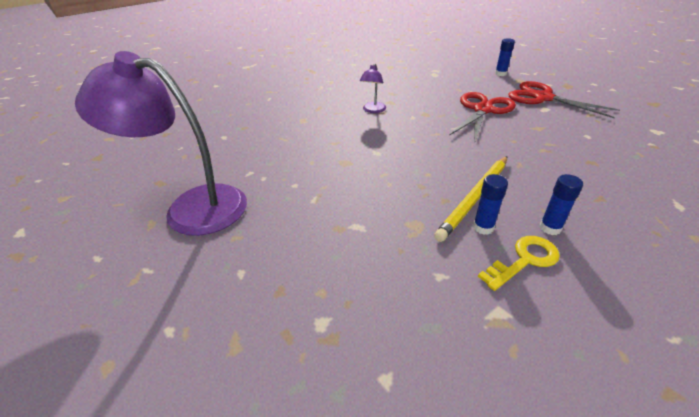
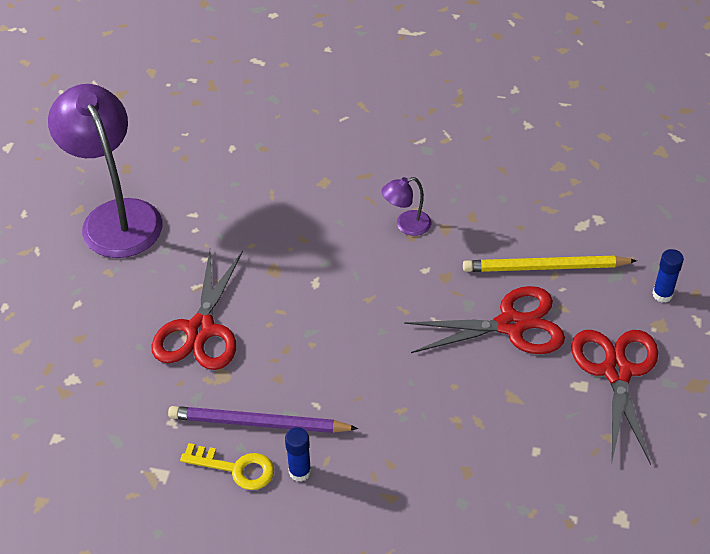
camera: 50 degrees right, 10 degrees up
(358, 215) = (200, 330): none -> red scissors
(474, 198) = (300, 399): yellow pencil -> yellow pencil (545, 267)
(483, 227) = (258, 423): blue glue stick -> purple pencil

